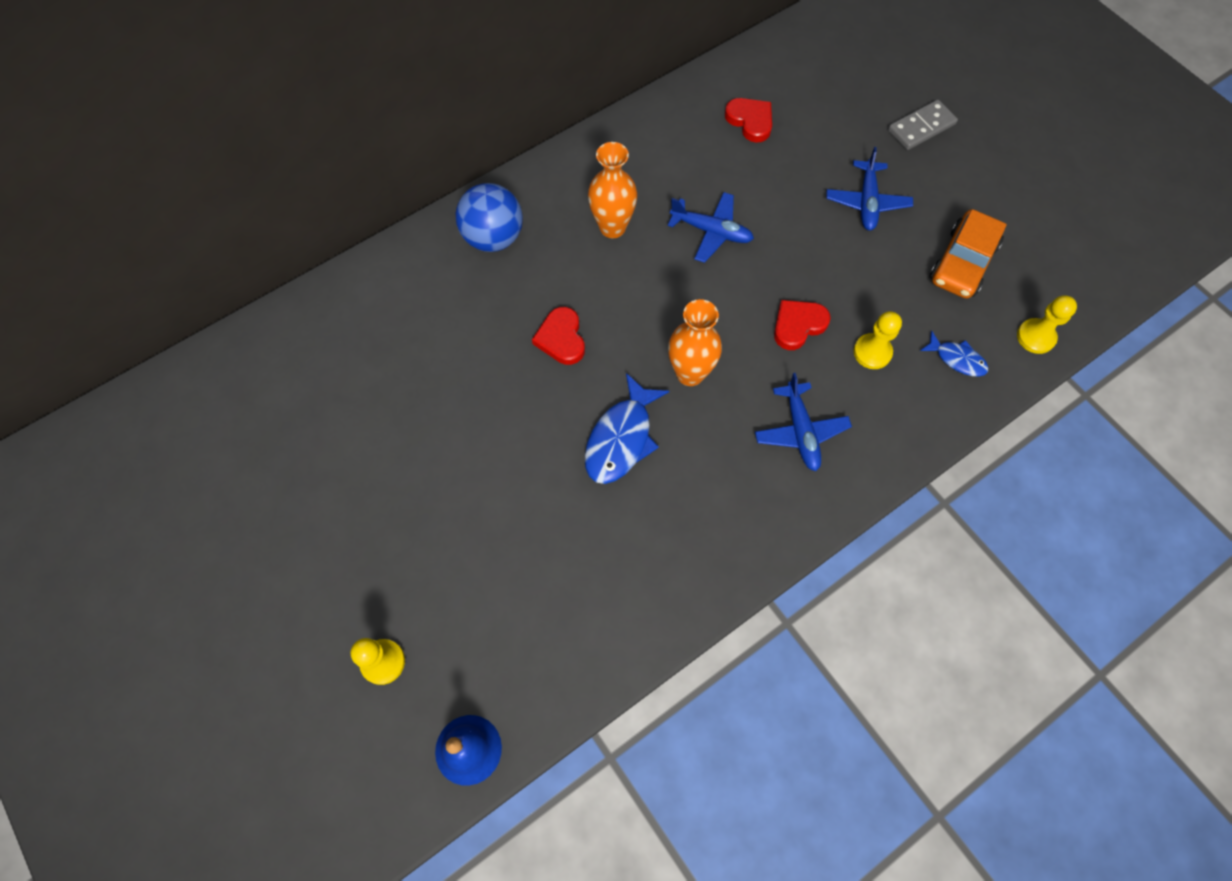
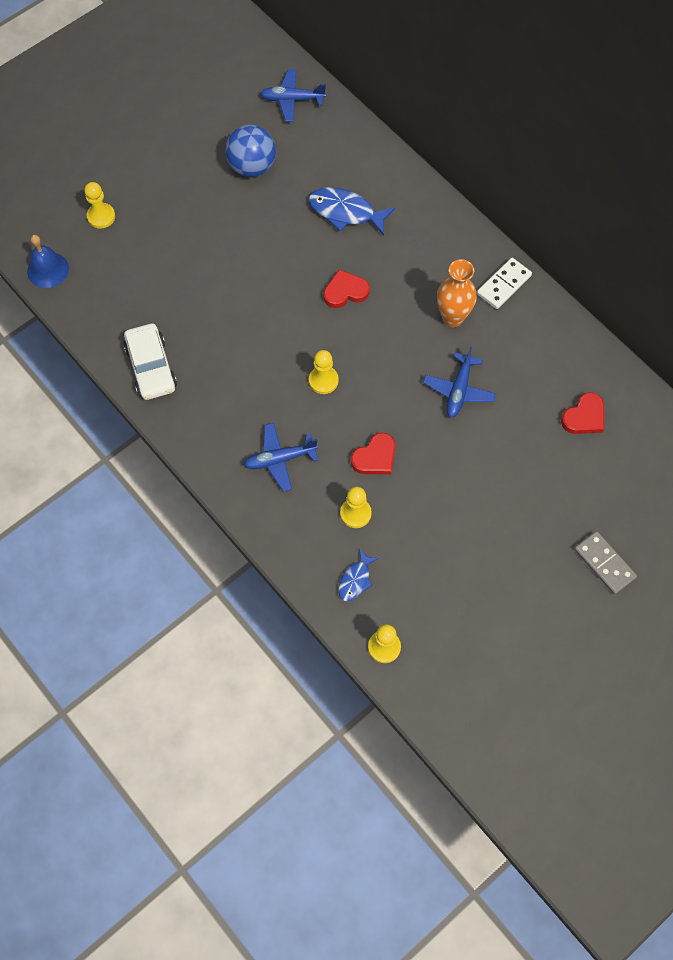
camera: 85 degrees right, 0 degrees up
(493, 237) = (431, 237): blue ball -> blue ball (252, 166)
(573, 172) = (503, 285): none -> white domino
(621, 438) = (265, 338): blue fish -> blue fish (346, 212)
(656, 591) = (151, 367): none -> white car
(690, 373) = (323, 380): orange vase -> yellow pawn
(798, 325) = (375, 457): red heart -> red heart turned 90 degrees clockwise
(867, 202) = (508, 513): blue plane -> blue plane (292, 100)
(962, 263) = (454, 591): orange car -> none

